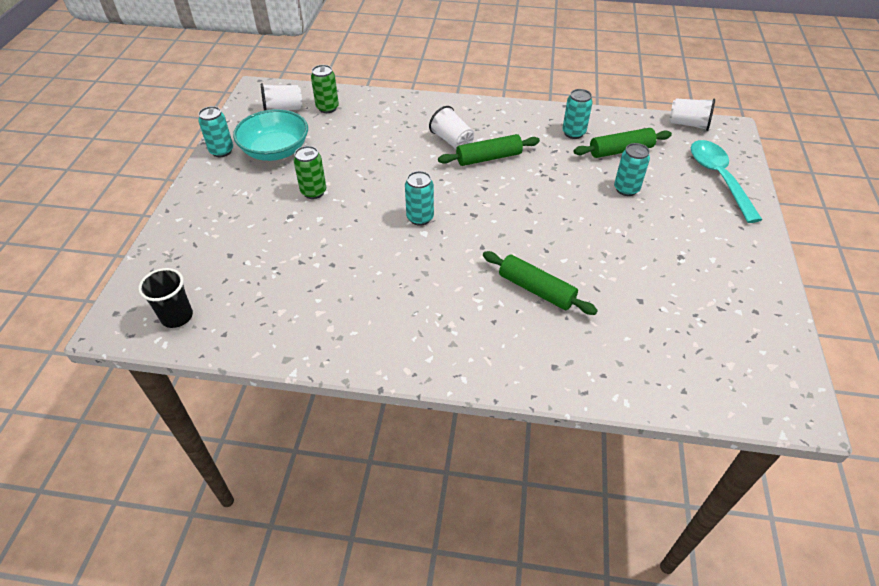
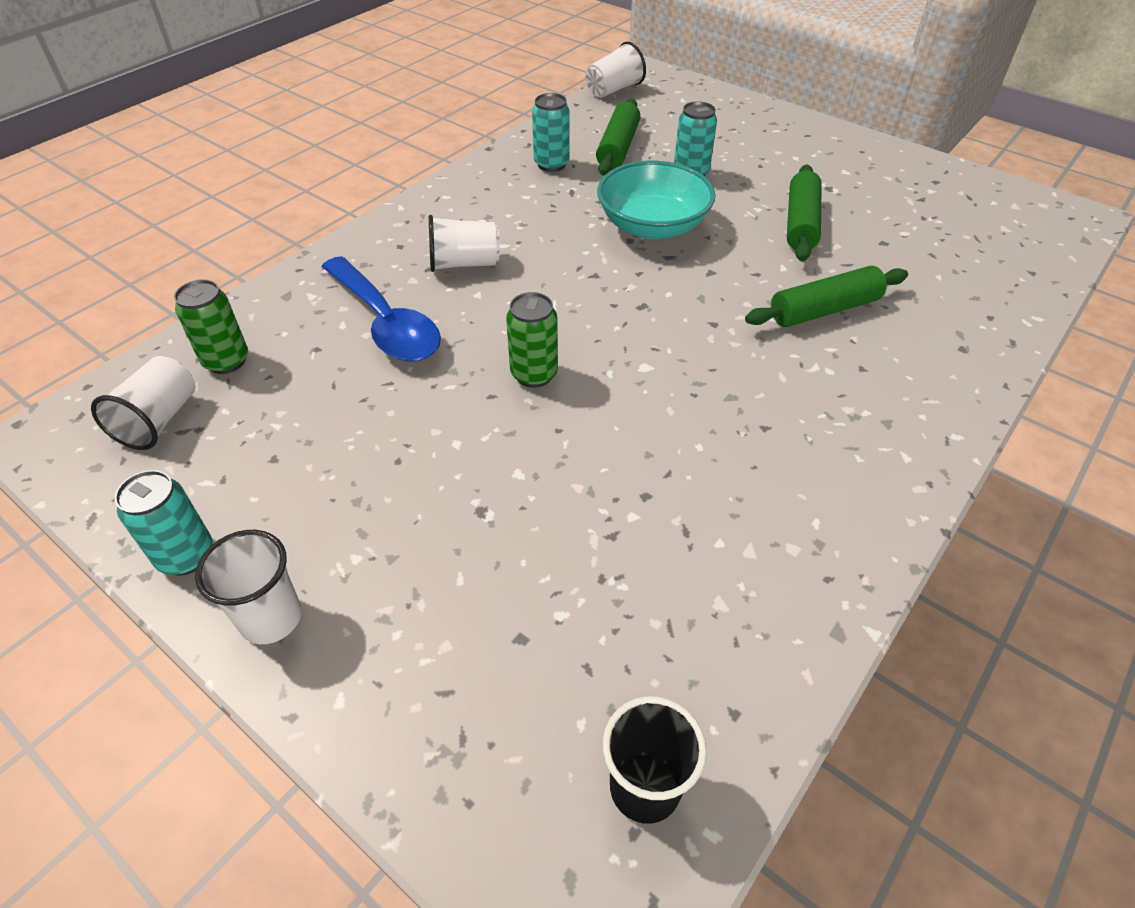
camera: 60 degrees left, 0 degrees up
(205, 185) = (271, 618): none -> white cup
(275, 151) = (274, 471): turquoise bowl -> turquoise bowl (652, 226)
(313, 192) = (443, 457): green can -> green can (534, 374)
(387, 137) = (386, 323): none -> blue spoon
(420, 218) = (609, 358): turquoise can -> none
(488, 158) = (534, 247): green rolling pin -> green rolling pin (801, 223)
(718, 178) = (720, 113): turquoise spoon -> none

